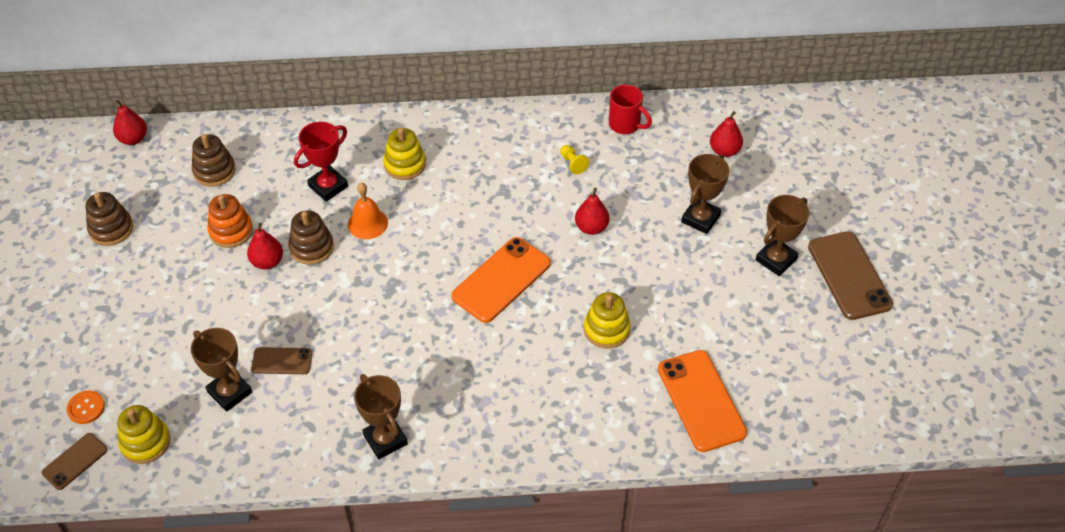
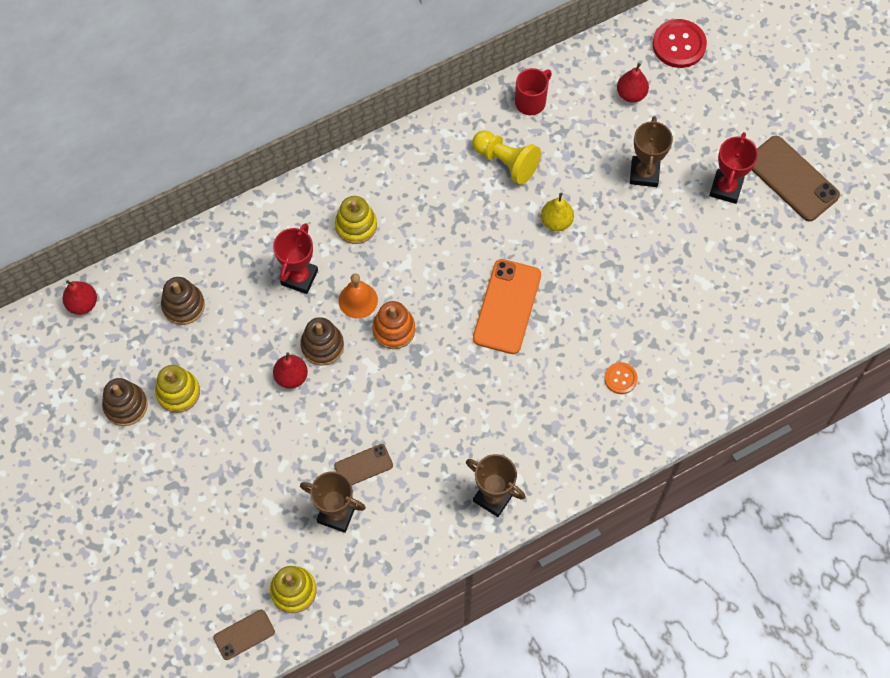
camera: 25 degrees left, 15 degrees up
(75, 461) = (244, 634): brown phone -> brown phone turned 45 degrees clockwise
(86, 408) = (221, 584): orange button -> orange button (620, 378)
(231, 231) = (239, 360): orange stacking toy -> orange stacking toy (394, 329)
(573, 163) = (506, 162): yellow pawn -> yellow pawn, size x2.03
(591, 227) = (556, 221): red pear -> yellow pear
(606, 329) = (620, 316): yellow stacking toy -> yellow stacking toy (178, 392)
(625, 125) = (531, 101): red mug -> red mug turned 60 degrees counterclockwise
(701, 401) = (728, 348): orange phone -> none
(776, 259) = (725, 188): brown trophy -> red trophy
(794, 127) = (679, 45): none -> red button

